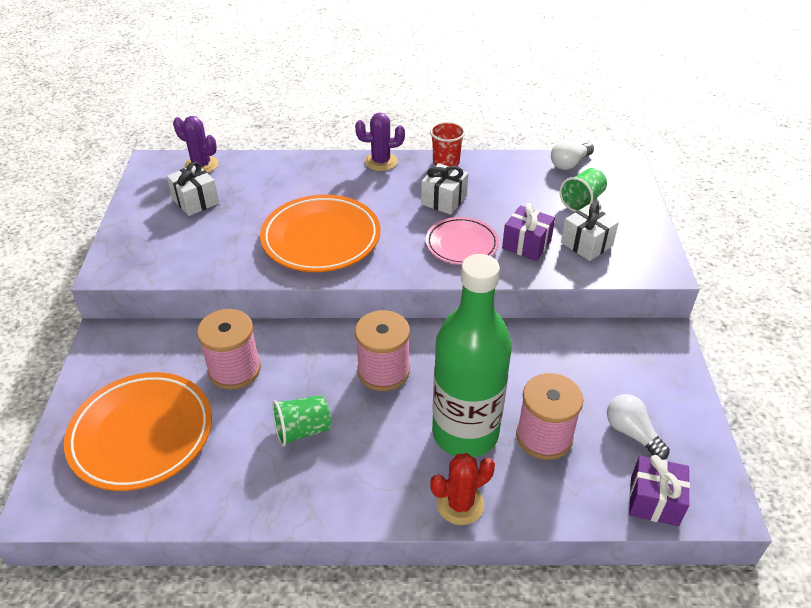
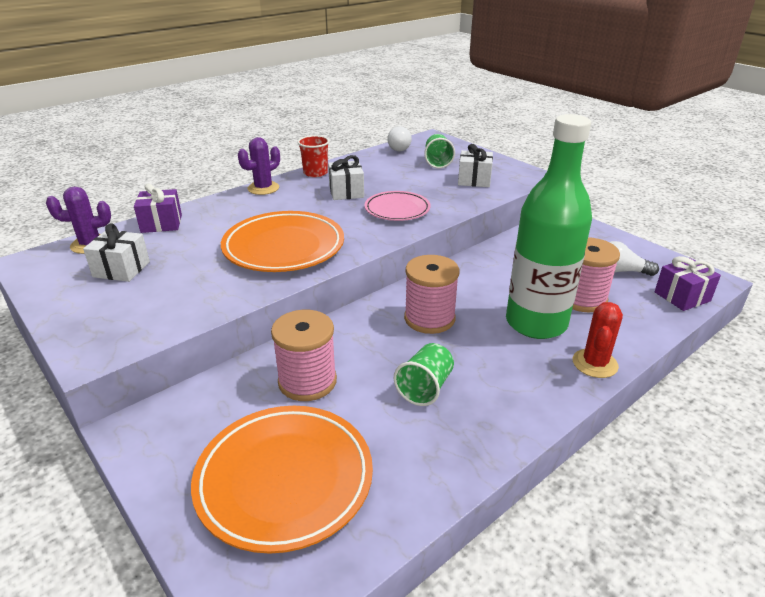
camera: 40 degrees left, 10 degrees down
(526, 245) = (439, 194): purple gift -> purple gift (161, 223)

